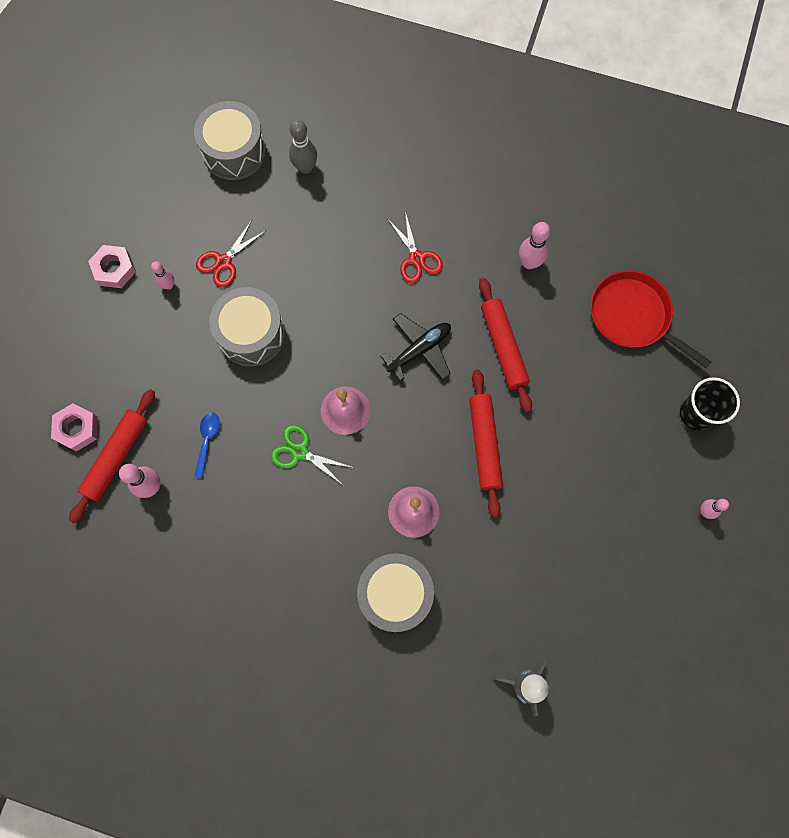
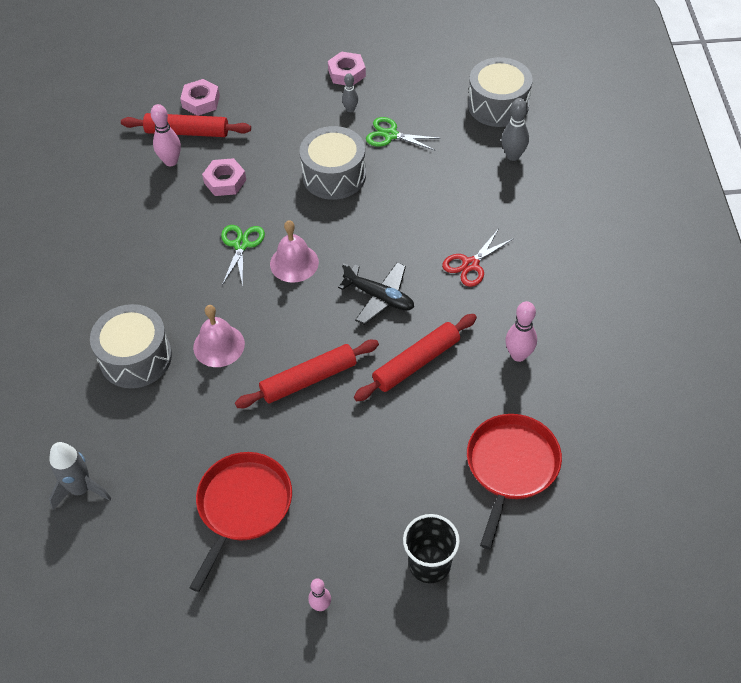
camera: 70 degrees right, 20 degrees down
(168, 285) = (350, 109): pink bowling pin -> grey bowling pin
(207, 440) = (225, 181): blue spoon -> pink nut
(224, 262) = (391, 135): red scissors -> green scissors
(593, 544) = (242, 506): none -> red pan

